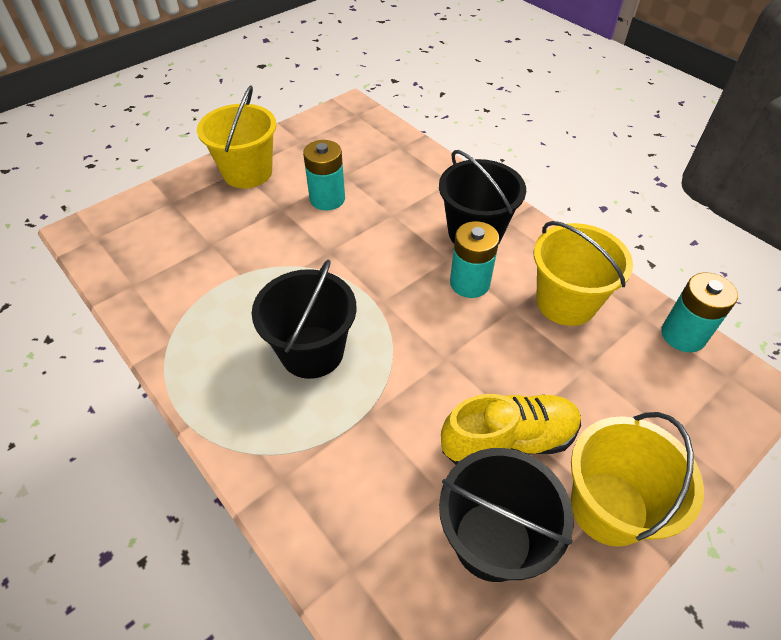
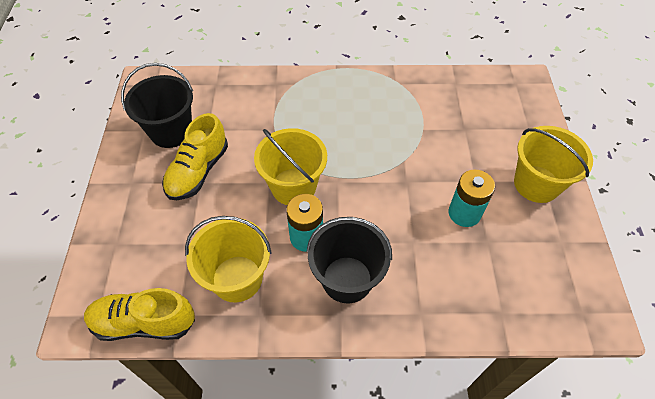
camera: 130 degrees right, 5 degrees up
(312, 352) = (333, 129): black bucket -> none
(609, 507) = (129, 182): yellow bucket -> yellow bucket (293, 187)
(683, 335) = (144, 322): turquoise battery -> yellow shoe

